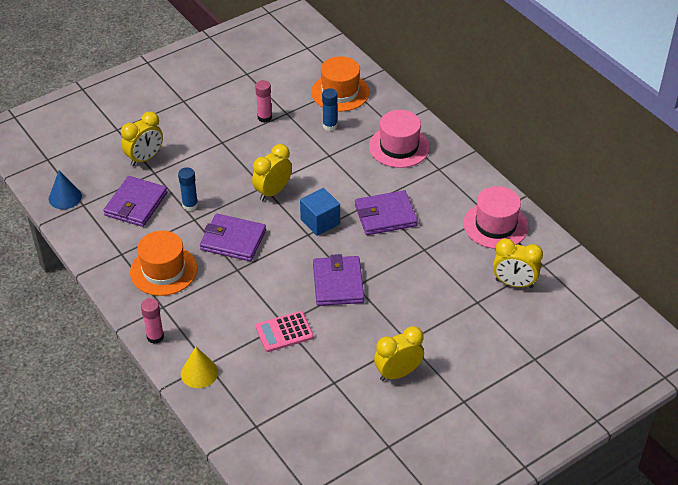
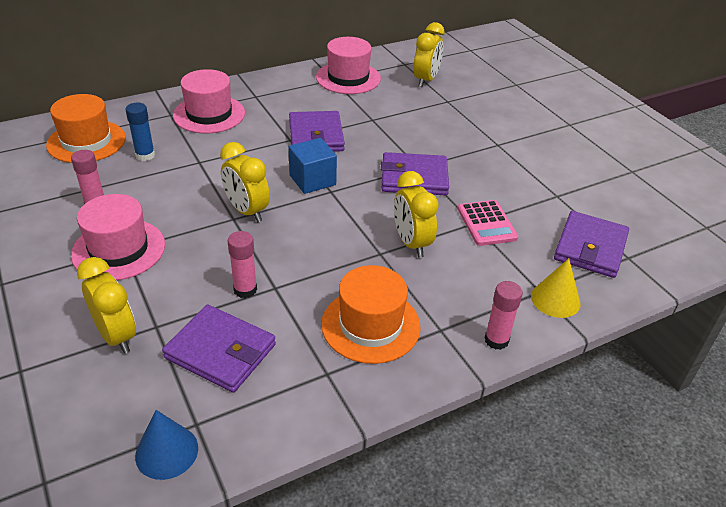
camera: 85 degrees left, 5 degrees down
(190, 205) = (245, 290): blue glue stick -> pink glue stick
(221, 140) = (118, 249): none -> pink hat
(233, 240) = (326, 253): purple wallet -> purple wallet (590, 247)
(398, 373) = (540, 155): yellow clock -> yellow clock (411, 243)

